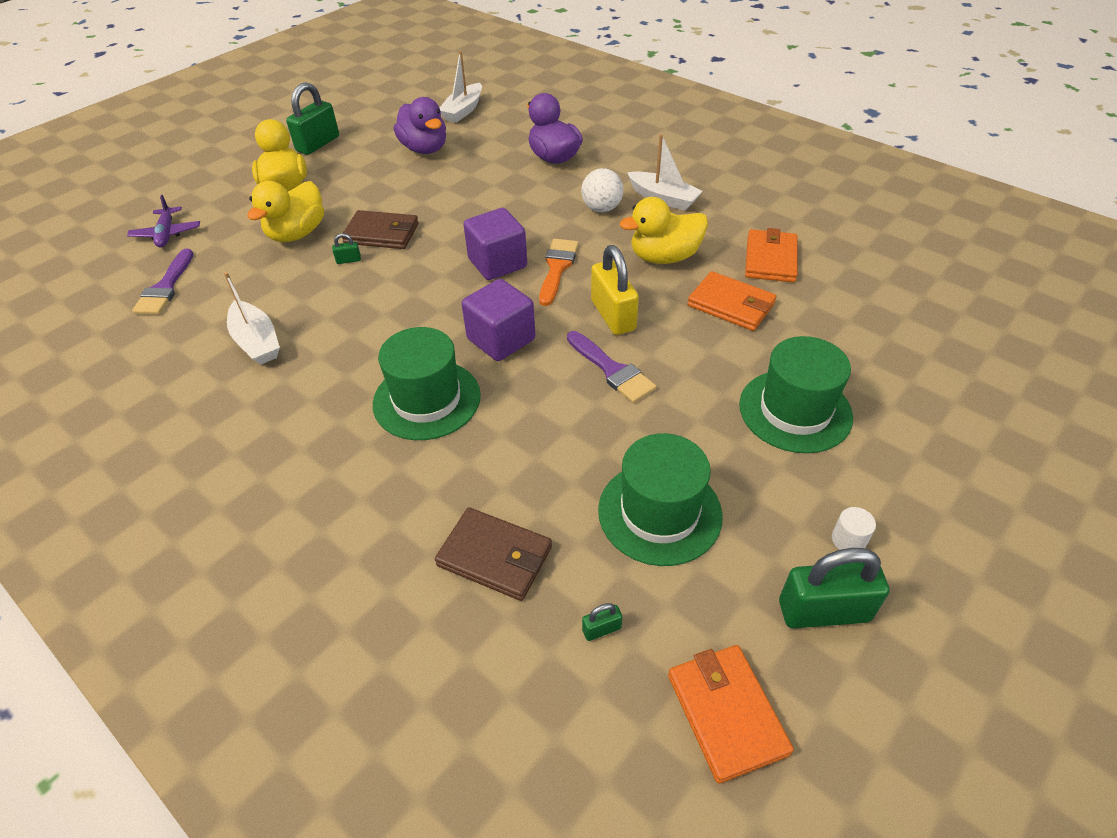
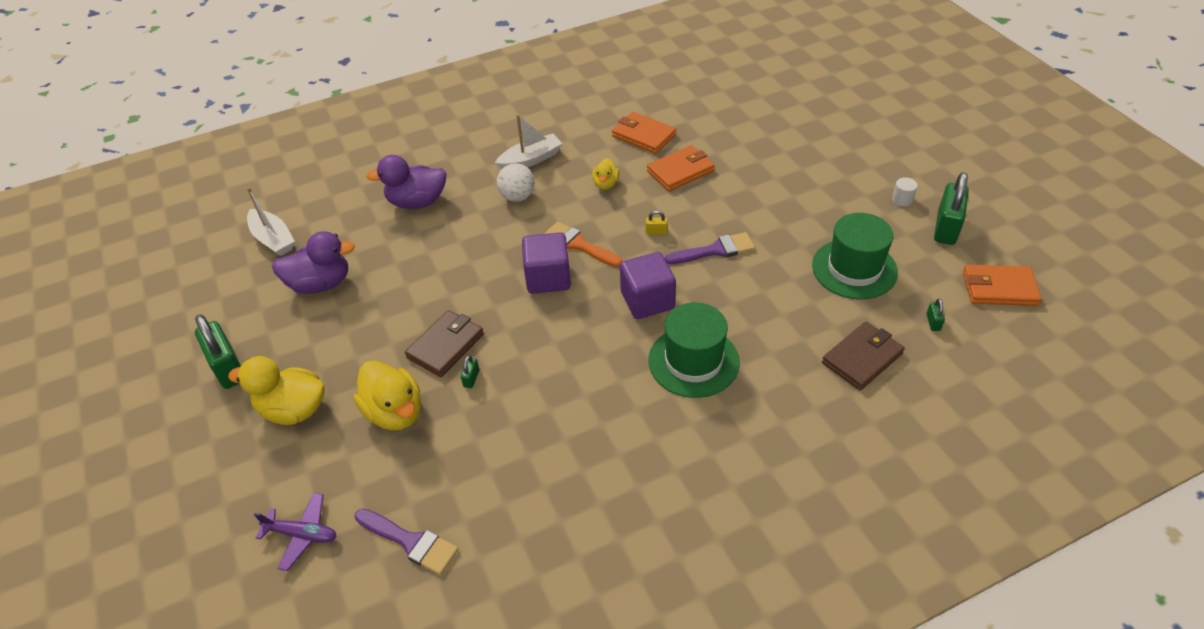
camera: 65 degrees left, 0 degrees up
(257, 341) = (553, 468): white boat -> none
(613, 315) = (656, 232): yellow padlock -> yellow padlock, size x0.43
(664, 257) = (606, 184): yellow duck -> yellow duck, size x0.56
(795, 410) = (795, 181): green hat -> none

